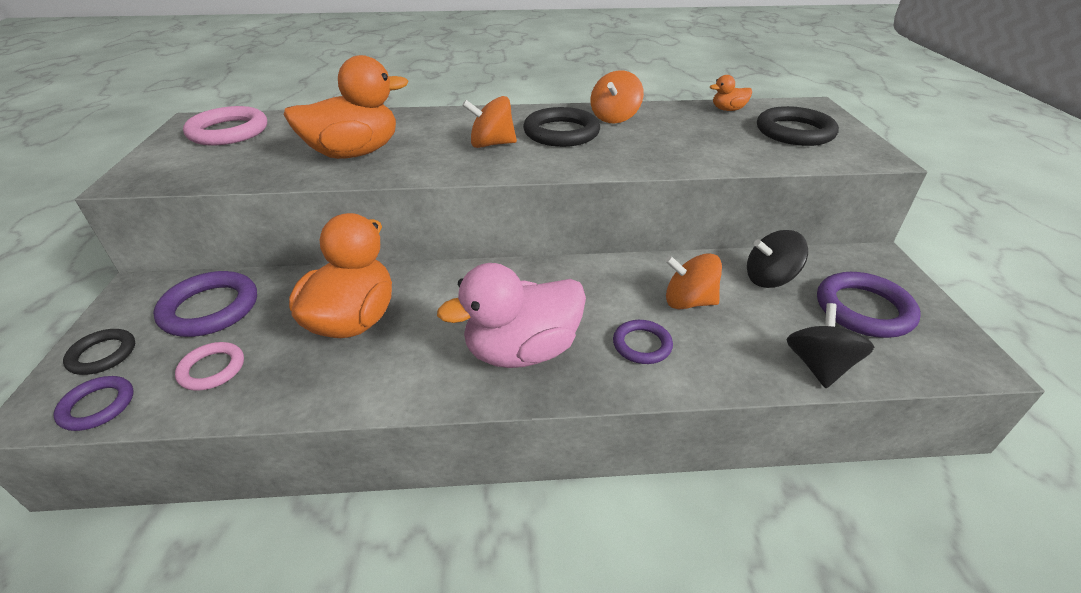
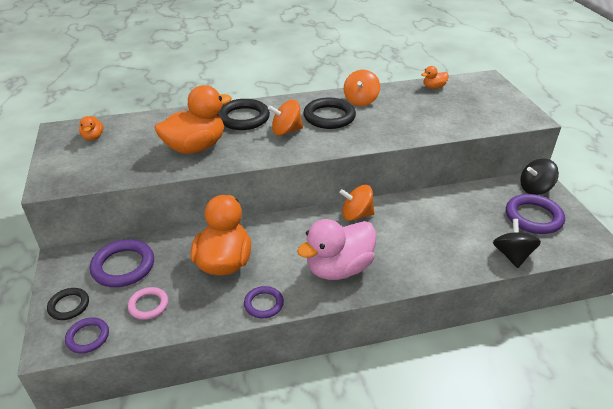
camera: 10 degrees left, 0 degrees up
(228, 131) = (93, 137): pink ring -> orange duck
(642, 345) = (409, 255): purple ring -> purple ring (264, 304)
(688, 302) = (430, 224): orange spinning top -> orange spinning top (356, 215)
(769, 279) = (476, 203): black spinning top -> black spinning top (535, 189)
(794, 132) = (479, 102): black ring -> black ring (243, 118)

